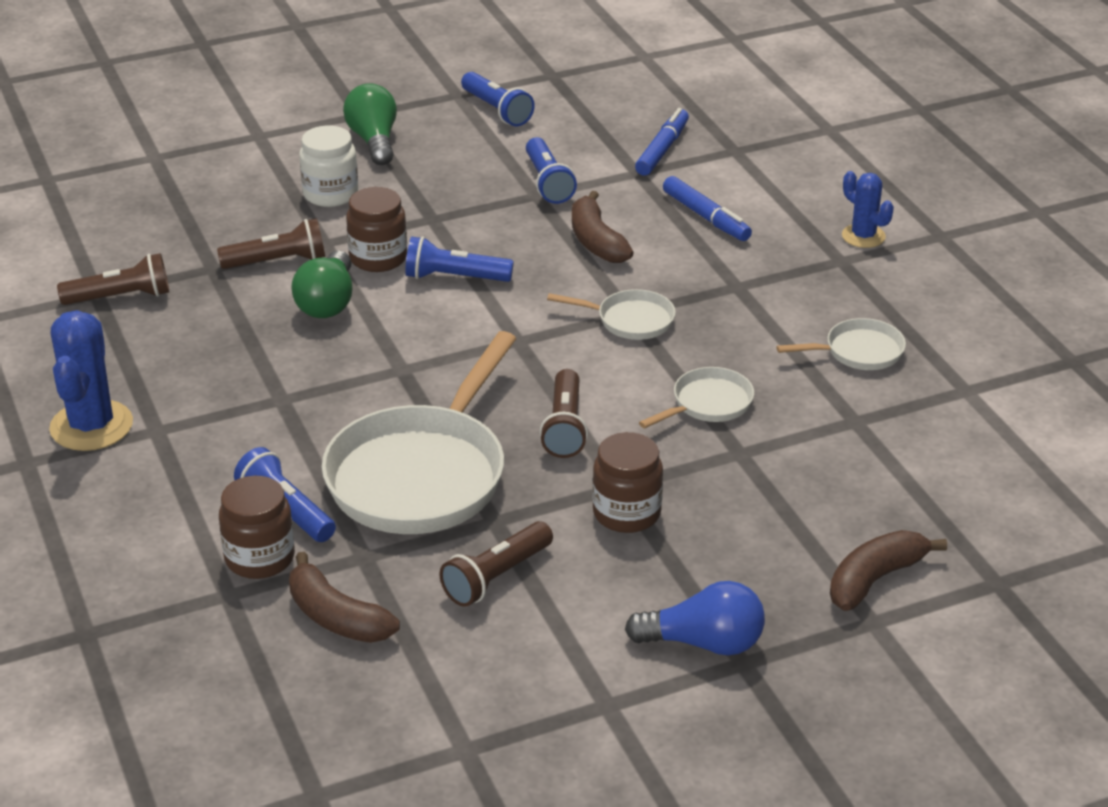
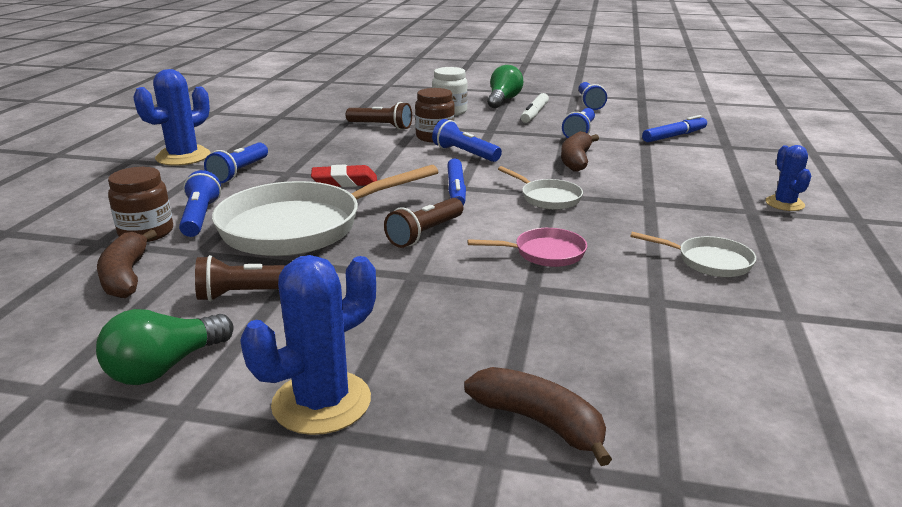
camera: 35 degrees right, 10 degrees down
(121, 297) = (286, 120): brown flashlight -> none
(217, 423) = (239, 172): none -> blue flashlight
(327, 302) = (379, 145): green light bulb -> green light bulb (165, 367)
(374, 385) = (344, 182): none -> red eraser
(450, 160) = (534, 114): none -> white marker
(626, 513) = (394, 292): brown jar -> none
(704, 643) = (321, 402): blue light bulb -> blue cactus
(706, 217) = (668, 168): blue marker -> blue marker (456, 190)
(707, 404) = (544, 253): white pan -> pink pan
(875, 579) = (539, 422): brown banana -> brown banana turned 45 degrees clockwise

